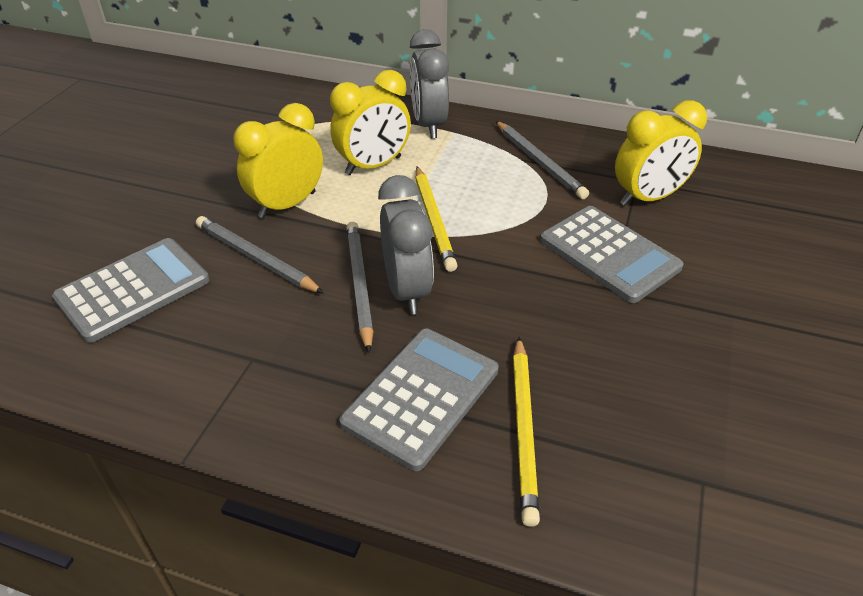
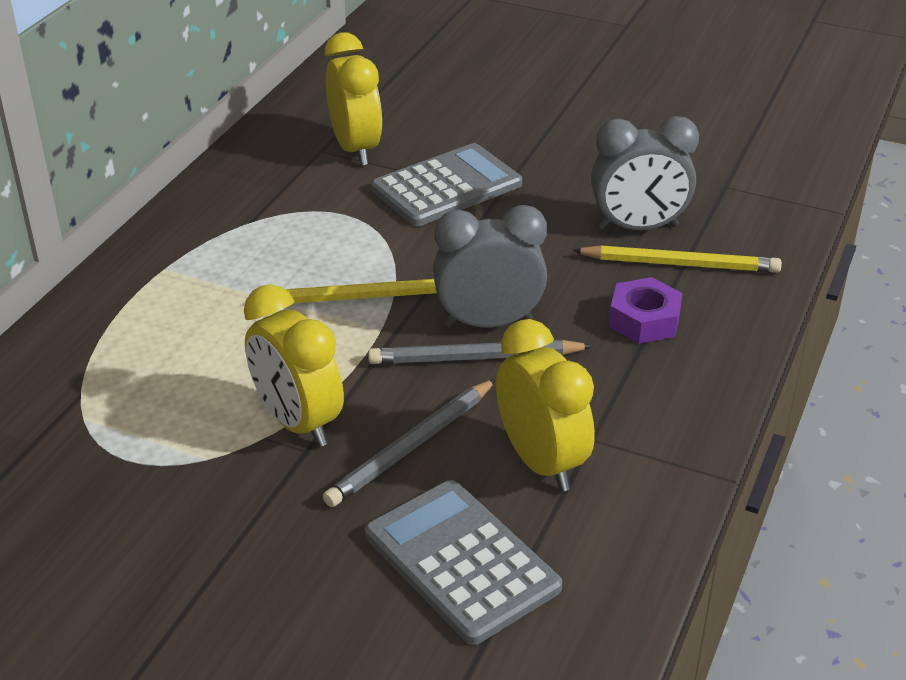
camera: 85 degrees left, 5 degrees down
(373, 166) = (225, 342): yellow clock -> yellow clock (541, 462)
(421, 396) = (644, 320): grey calculator -> purple nut
(429, 125) = (136, 289): grey clock -> grey clock (638, 227)
(539, 162) = (262, 209): grey pencil -> none

